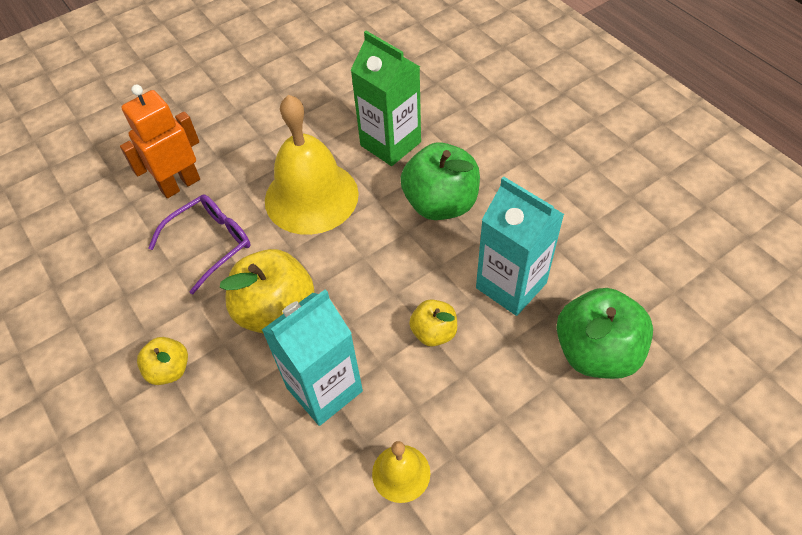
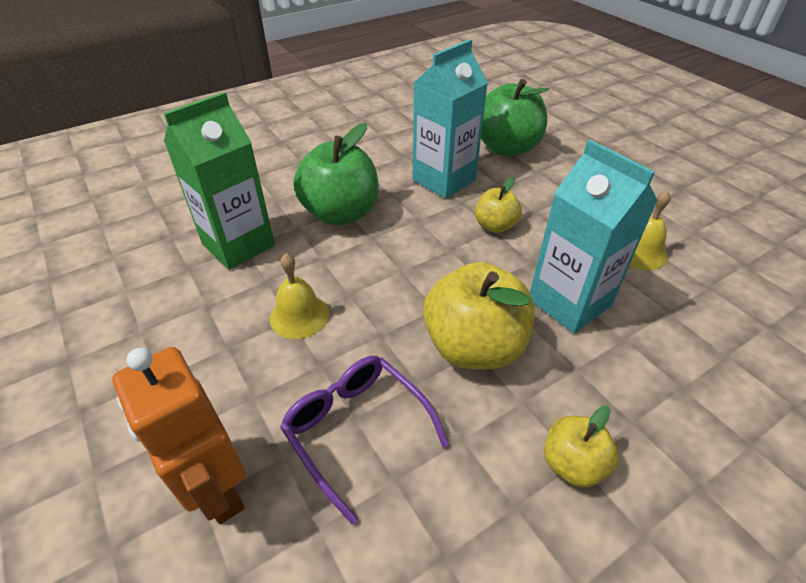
camera: 90 degrees left, 10 degrees down
(311, 196) = (299, 316): yellow bell -> yellow bell, size x0.48

